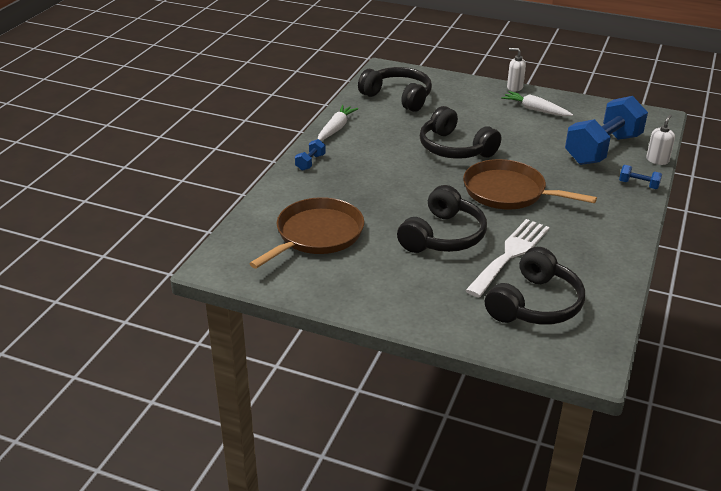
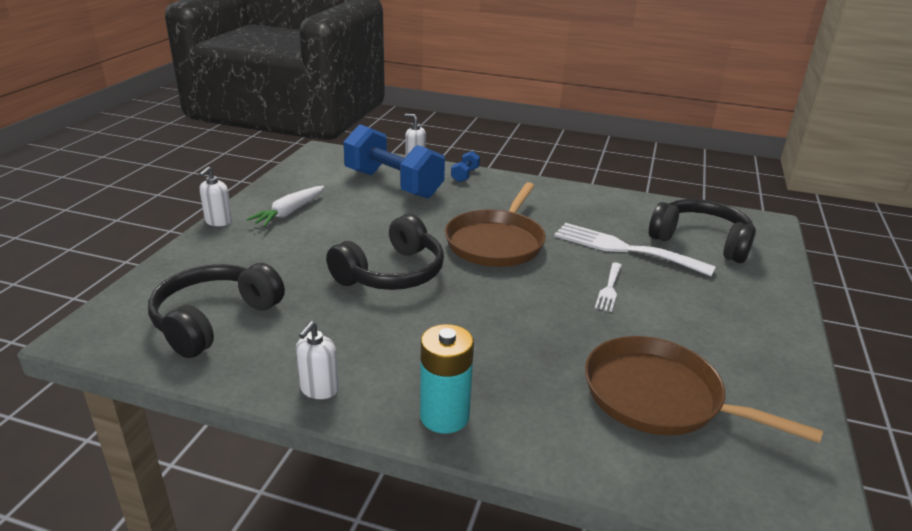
camera: 95 degrees left, 5 degrees down
(310, 162) = (444, 416): blue dumbbell -> turquoise battery
(336, 128) = (319, 389): white carrot -> white soap dispenser
(443, 236) = (609, 289): black headphones -> white fork

